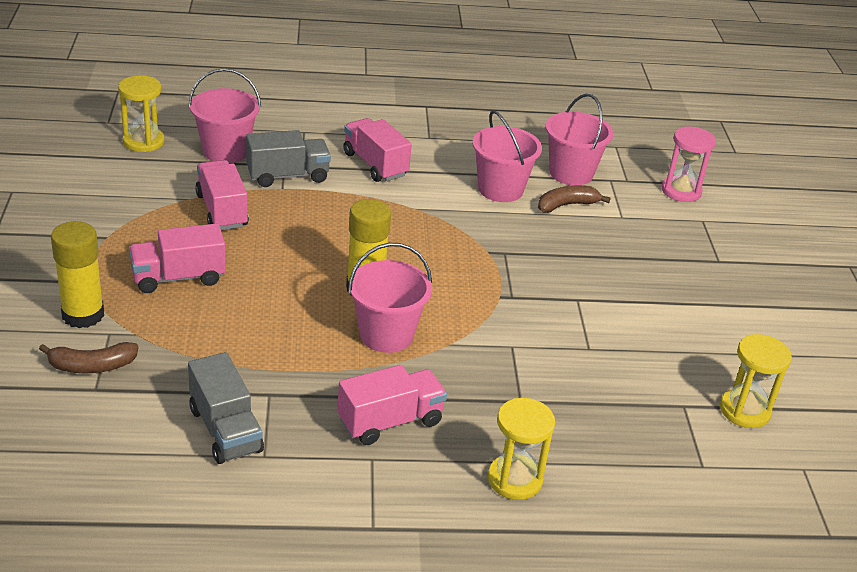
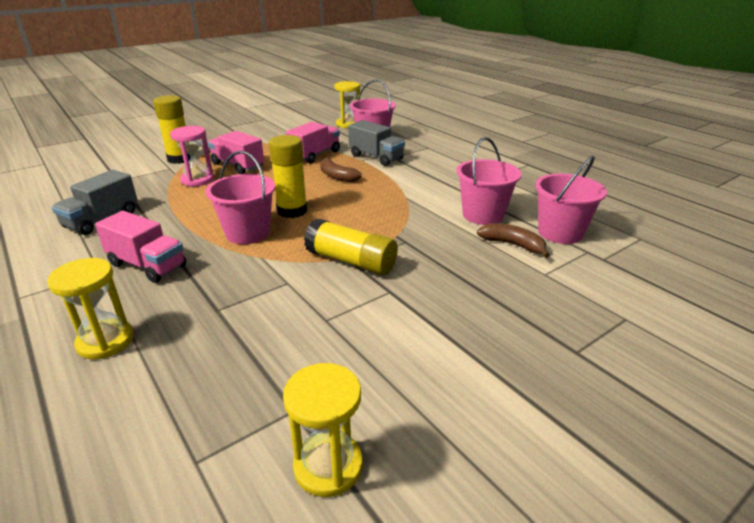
camera: 60 degrees right, 5 degrees down
(92, 366) = (137, 173): brown banana -> brown banana (337, 176)
(375, 164) = (432, 172): pink truck -> none
(509, 297) = (351, 261): none -> yellow glue stick
(681, 191) = (647, 290): pink hourglass -> pink hourglass (197, 180)

